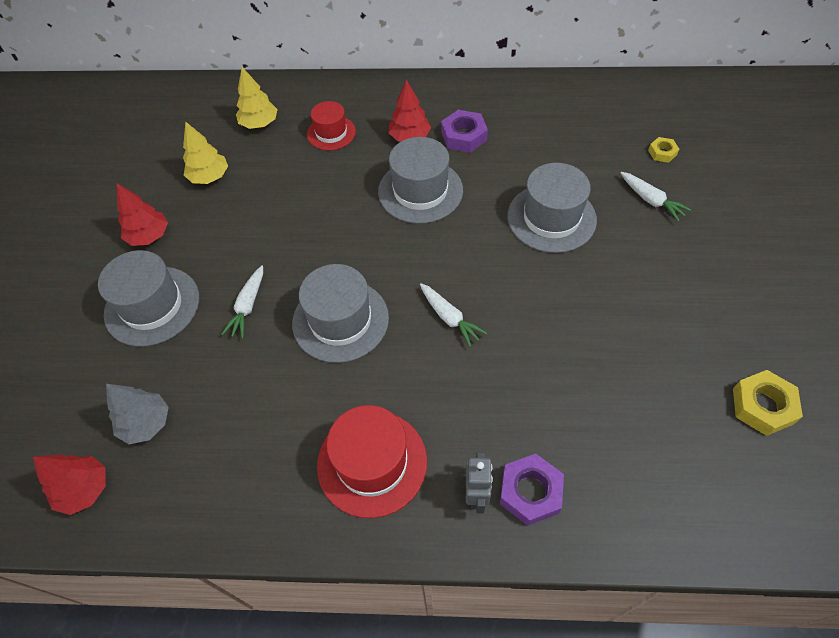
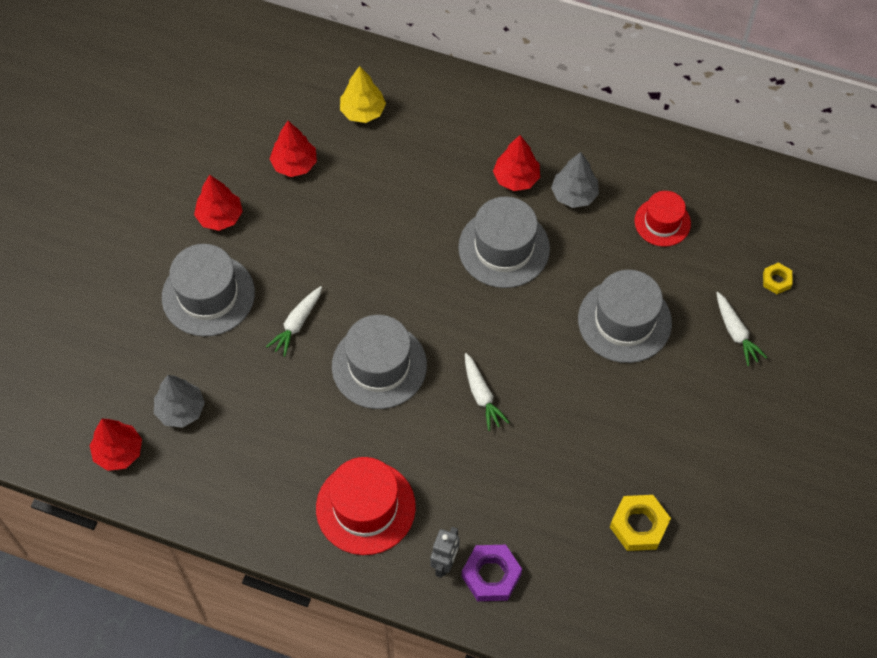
camera: 15 degrees right, 5 degrees up
(209, 177) = (294, 164): yellow tree -> red tree
(331, 133) = (435, 147): red hat -> red hat (662, 222)
(464, 136) = (574, 194): purple nut -> grey tree
(762, 406) = (731, 570): yellow nut -> yellow nut (639, 525)

